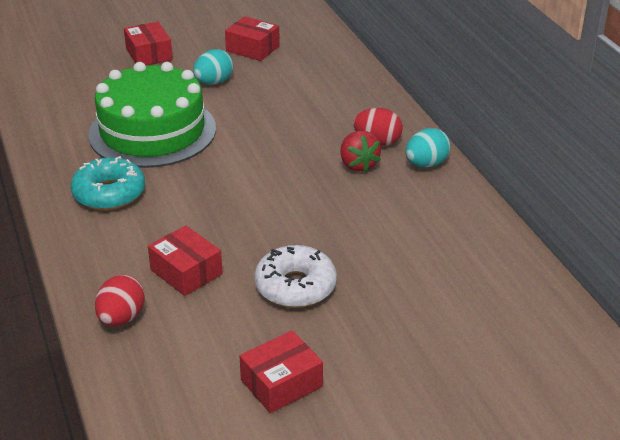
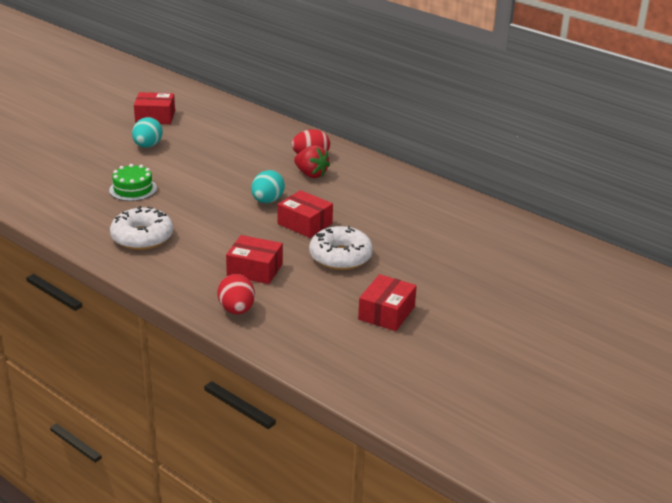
camera: 30 degrees left, 5 degrees down
(109, 193) = (142, 237): turquoise donut -> white donut
(149, 54) = (72, 138): red box -> red box (305, 224)
(152, 131) = (133, 189): green cake -> green cake, size x0.43
(426, 164) = (357, 162): turquoise egg -> turquoise egg (267, 201)

